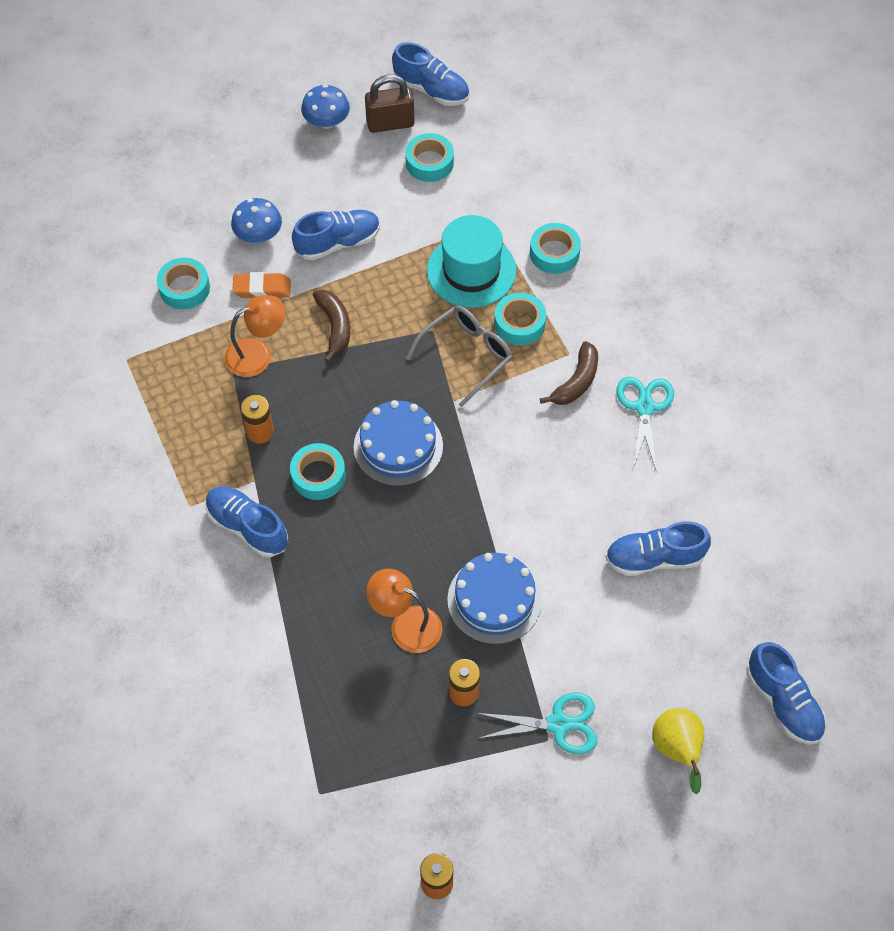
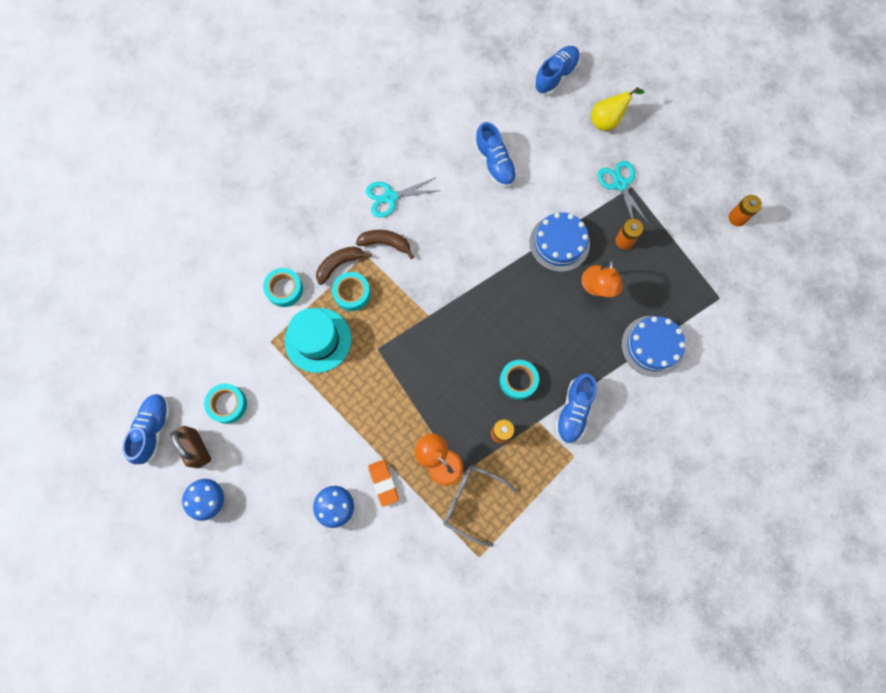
camera: 110 degrees left, 15 degrees up
(184, 288) = (403, 542): turquoise tape -> none
(335, 327) = (398, 416): brown banana -> brown banana (339, 264)
(338, 243) = (324, 443): blue shoe -> none
(398, 446) = (476, 338): blue cake -> blue cake (652, 346)
(467, 355) = (390, 319): grey glasses -> grey glasses (472, 502)

